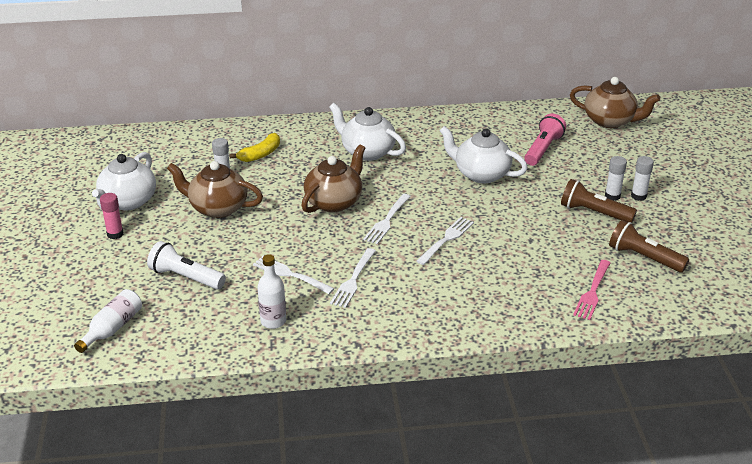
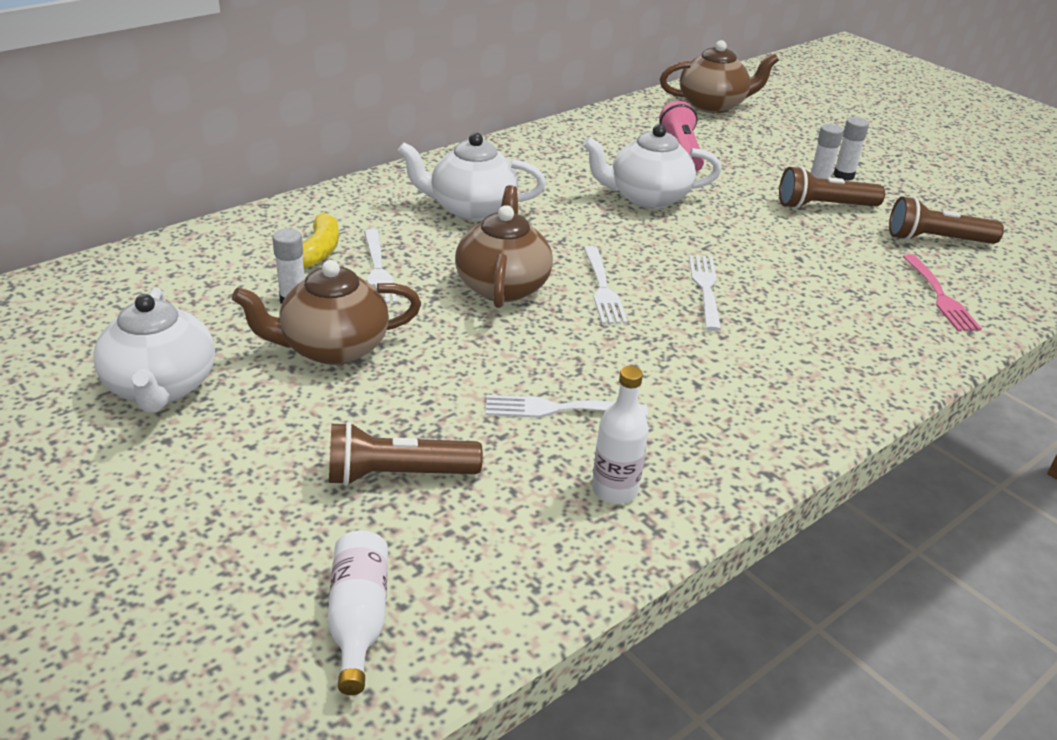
camera: 35 degrees left, 0 degrees up
(115, 234) = (191, 448): pink glue stick -> none
(186, 277) = (398, 475): white flashlight -> brown flashlight
(353, 279) = (654, 383): white fork -> white fork (377, 269)

